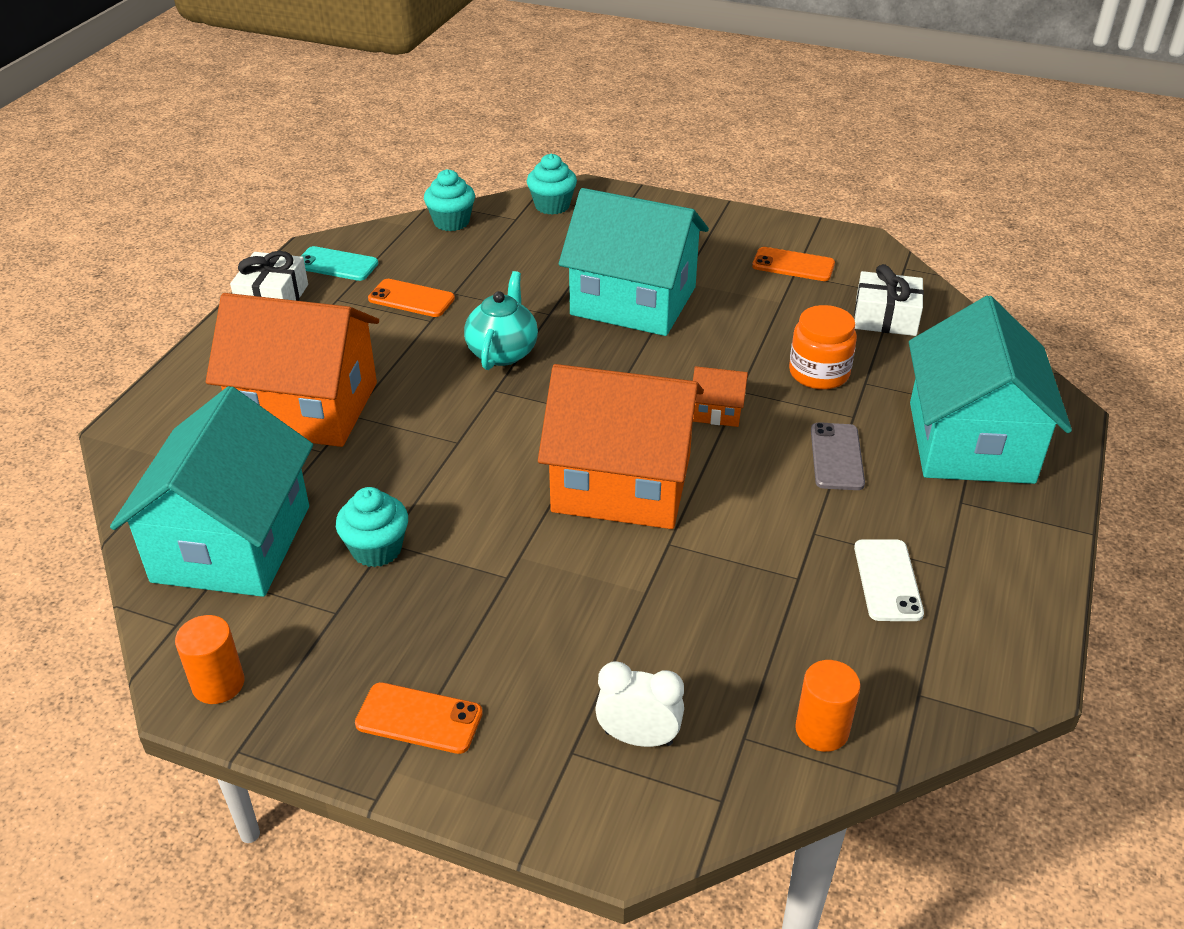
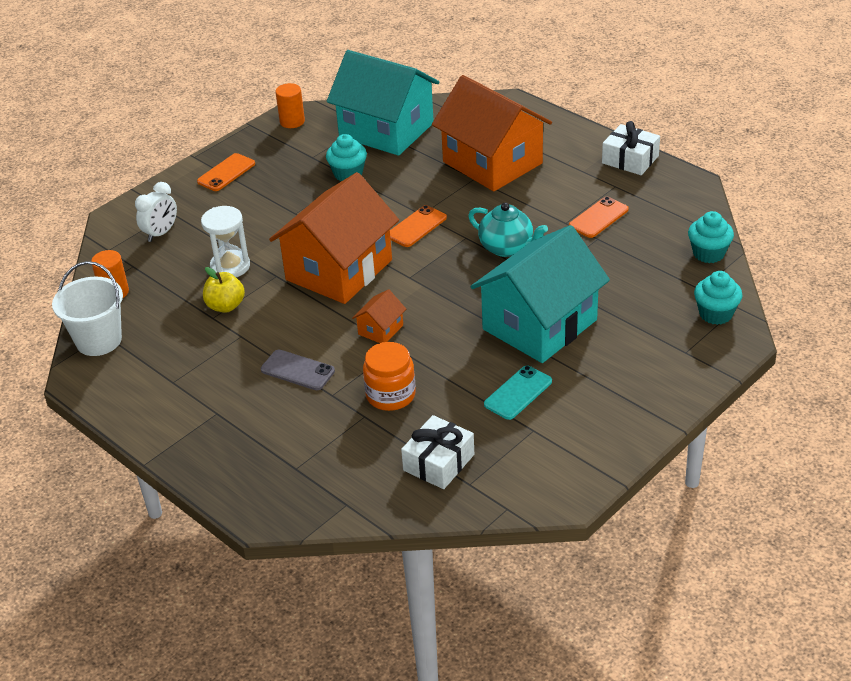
camera: 115 degrees right, 0 degrees up
(306, 407) = (492, 162): orange house -> orange house turned 75 degrees counterclockwise
(336, 264) = (664, 190): turquoise phone -> turquoise phone (518, 393)
(676, 604) = (230, 266): none -> white hourglass
(766, 573) = (225, 306): none -> yellow apple
(793, 265) = (547, 434): orange phone -> orange phone (416, 227)
(887, 580) = (182, 352): white phone -> none
(937, 693) = (99, 340): none -> white bucket
(970, 442) = (265, 444): turquoise house -> none

